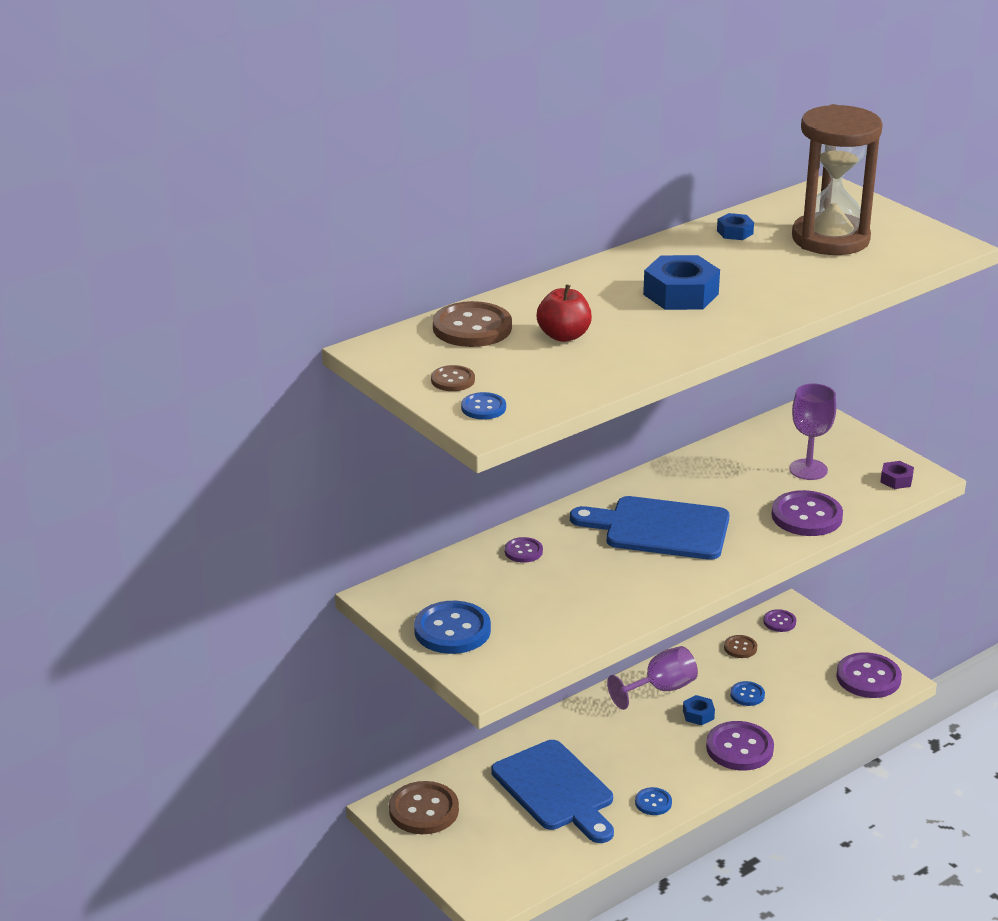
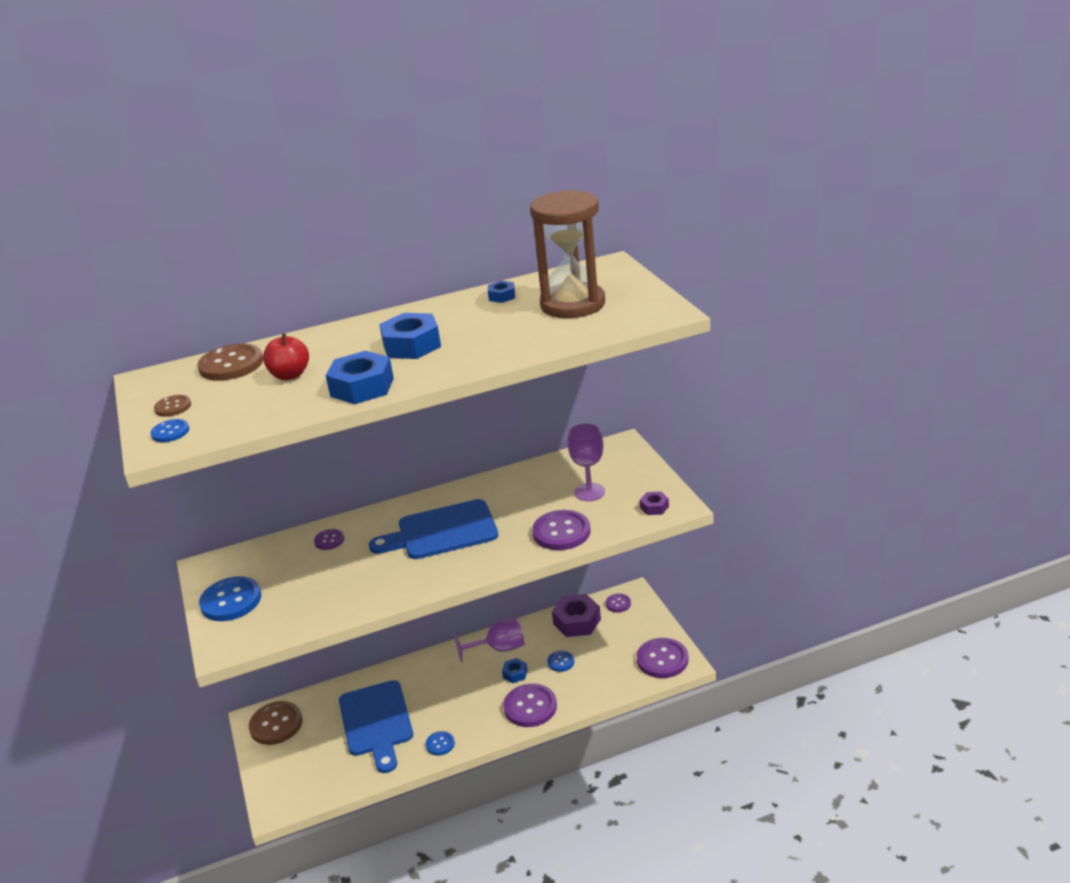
camera: 20 degrees right, 0 degrees up
(660, 528) = (442, 531): blue cutting board -> blue cutting board turned 45 degrees counterclockwise
(669, 344) = (362, 387): none -> blue nut
(740, 648) = (577, 622): brown button -> purple nut

